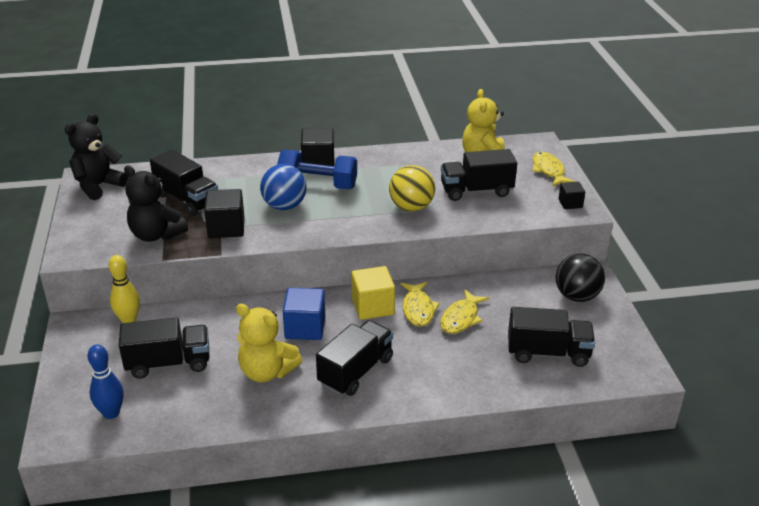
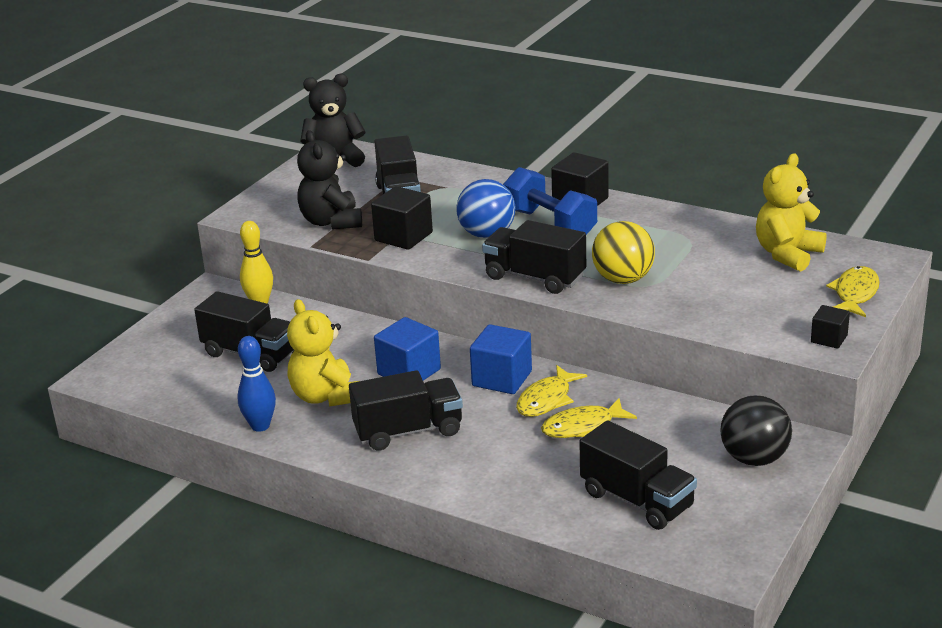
camera: 40 degrees right, 5 degrees down
(111, 413) = (158, 375): blue bowling pin -> blue bowling pin (260, 426)
(373, 306) = (502, 378): yellow cube -> blue cube
(476, 191) = (726, 287): black truck -> black truck (535, 277)

